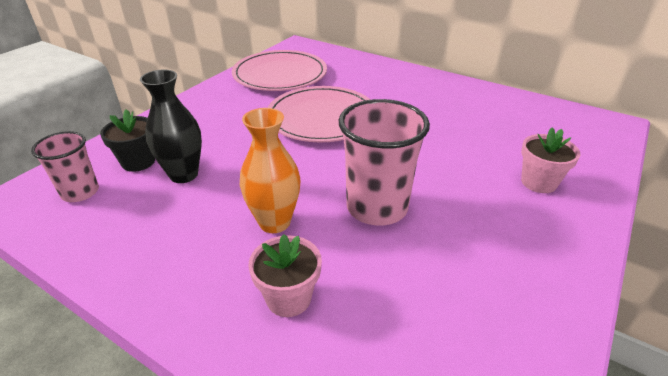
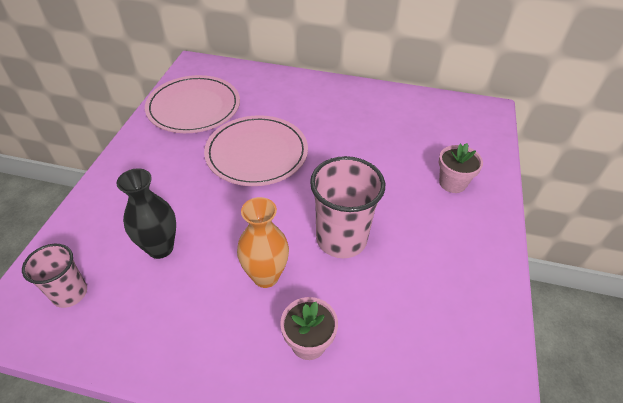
camera: 20 degrees left, 10 degrees up
(138, 162) = (108, 244): black flower pot -> none

